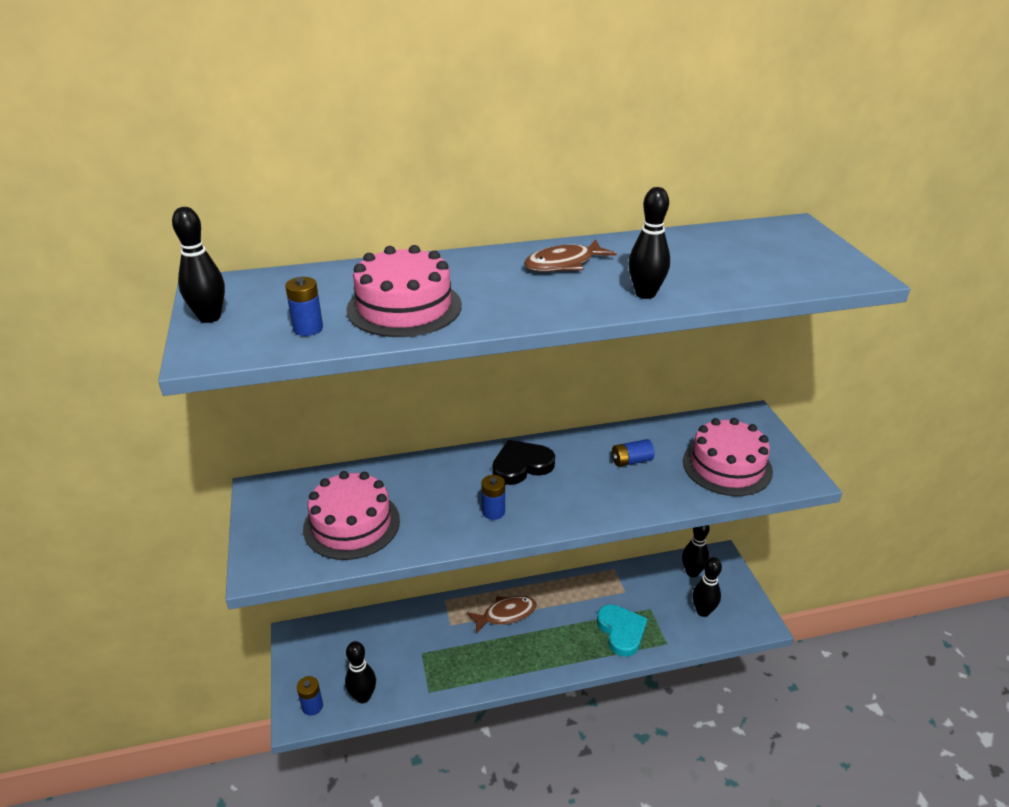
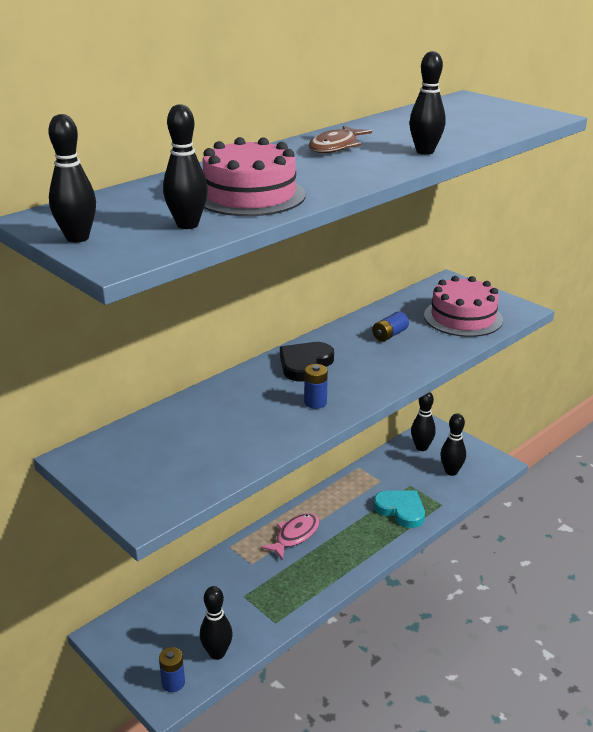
camera: 30 degrees left, 5 degrees down
(308, 328) = (187, 225): blue battery -> black bowling pin
(351, 524) = (198, 452): pink cake -> none
(506, 614) = (295, 536): brown fish -> pink fish

